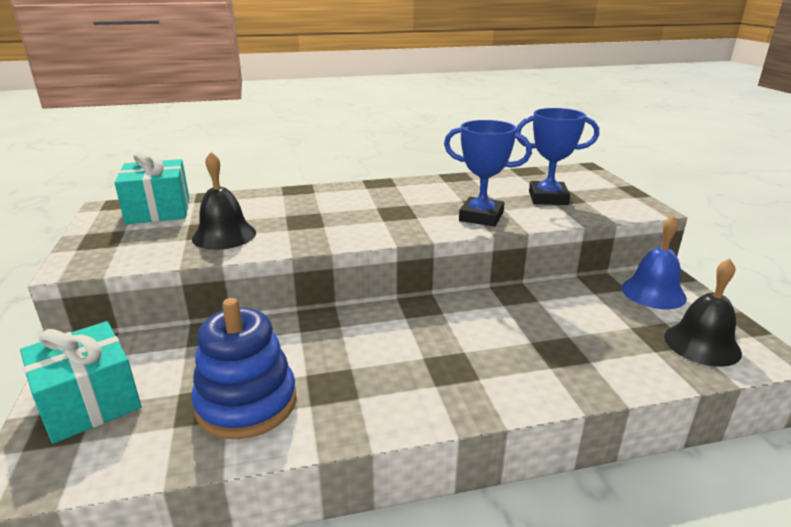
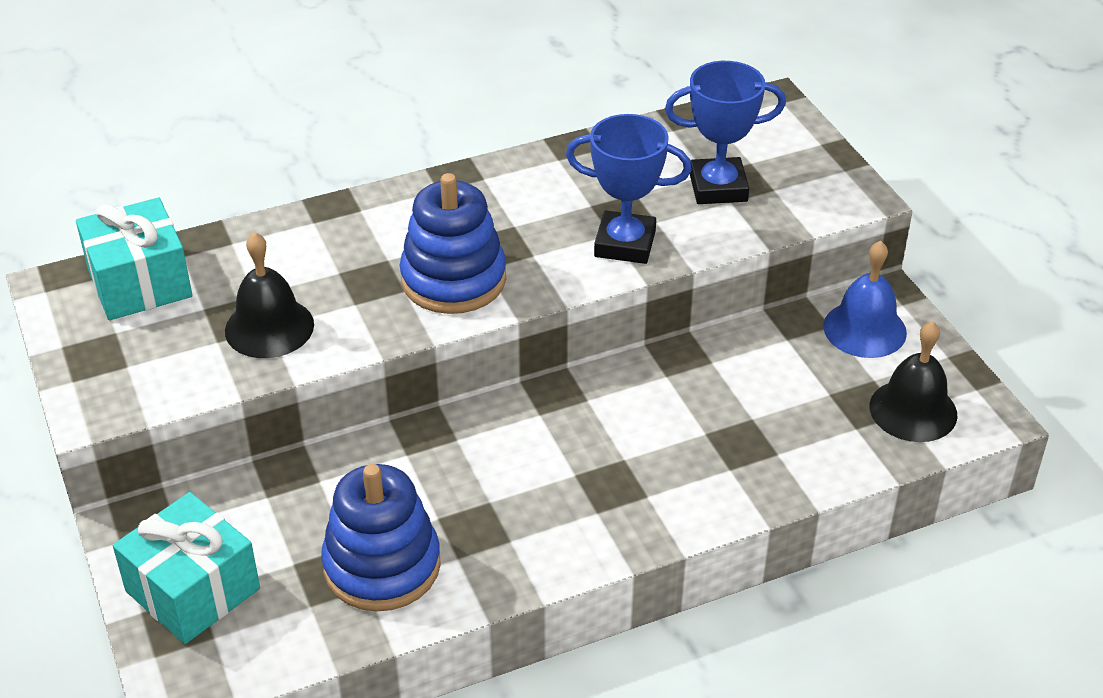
camera: 10 degrees left, 15 degrees up
(359, 224) = (453, 279): none -> blue stacking toy

